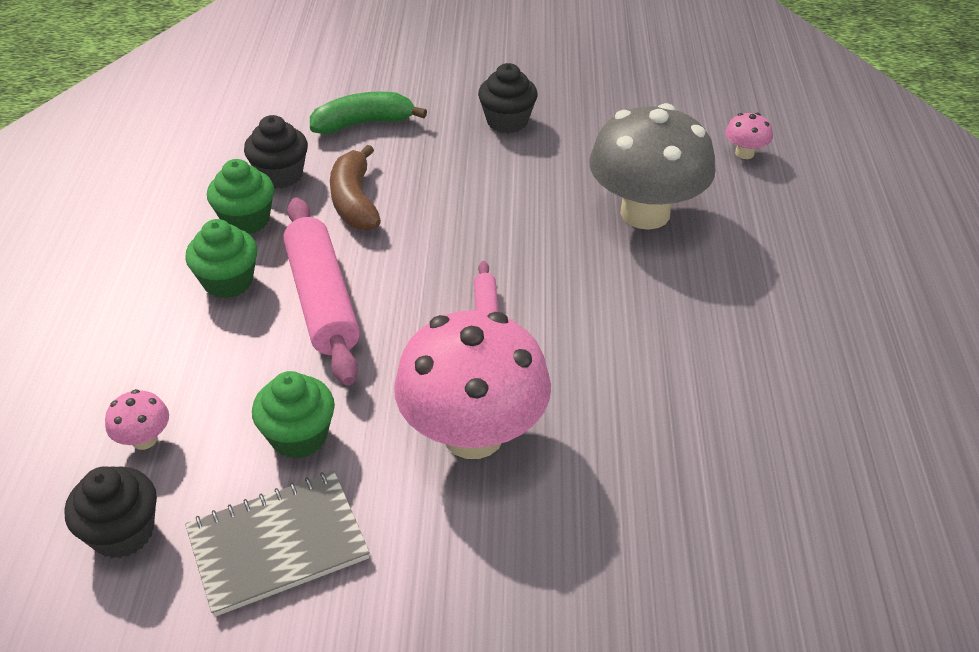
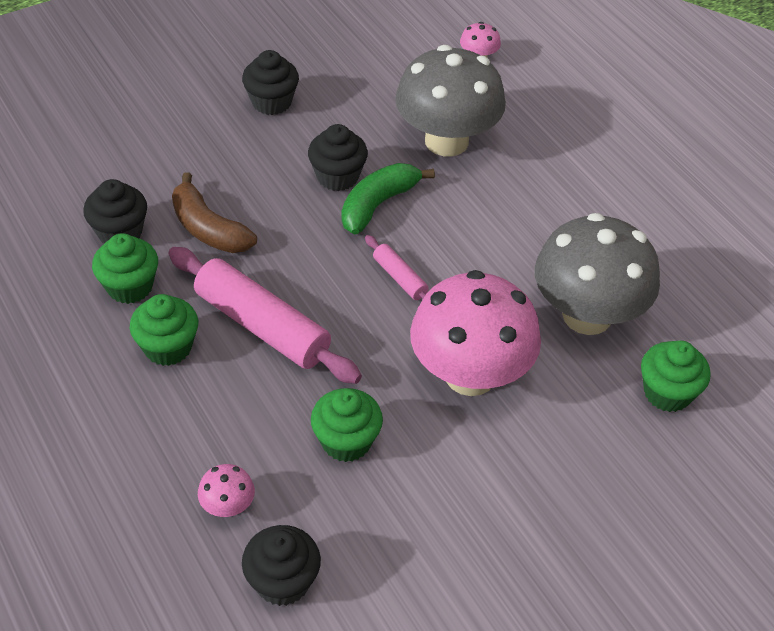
camera: 35 degrees left, 5 degrees up
(278, 544) = (405, 525): grey notebook -> none
(363, 123) = (148, 153): green banana -> green banana (378, 204)
(509, 203) = (337, 176): none -> black cupcake
(650, 436) = (587, 315): none -> grey mushroom
(674, 560) = (667, 393): none -> green cupcake

